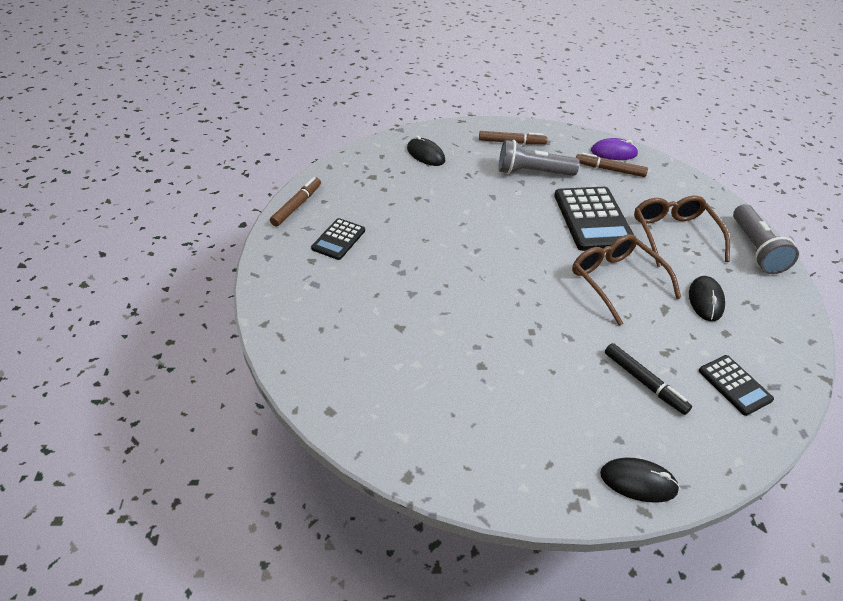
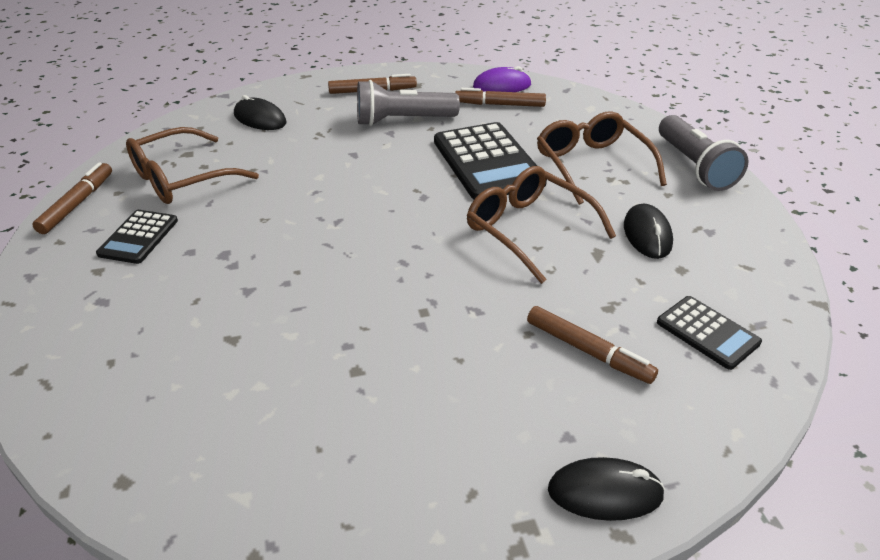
camera: 10 degrees left, 5 degrees down
(368, 197) = (181, 178): none -> brown glasses
(644, 382) = (588, 351): black marker -> brown marker

